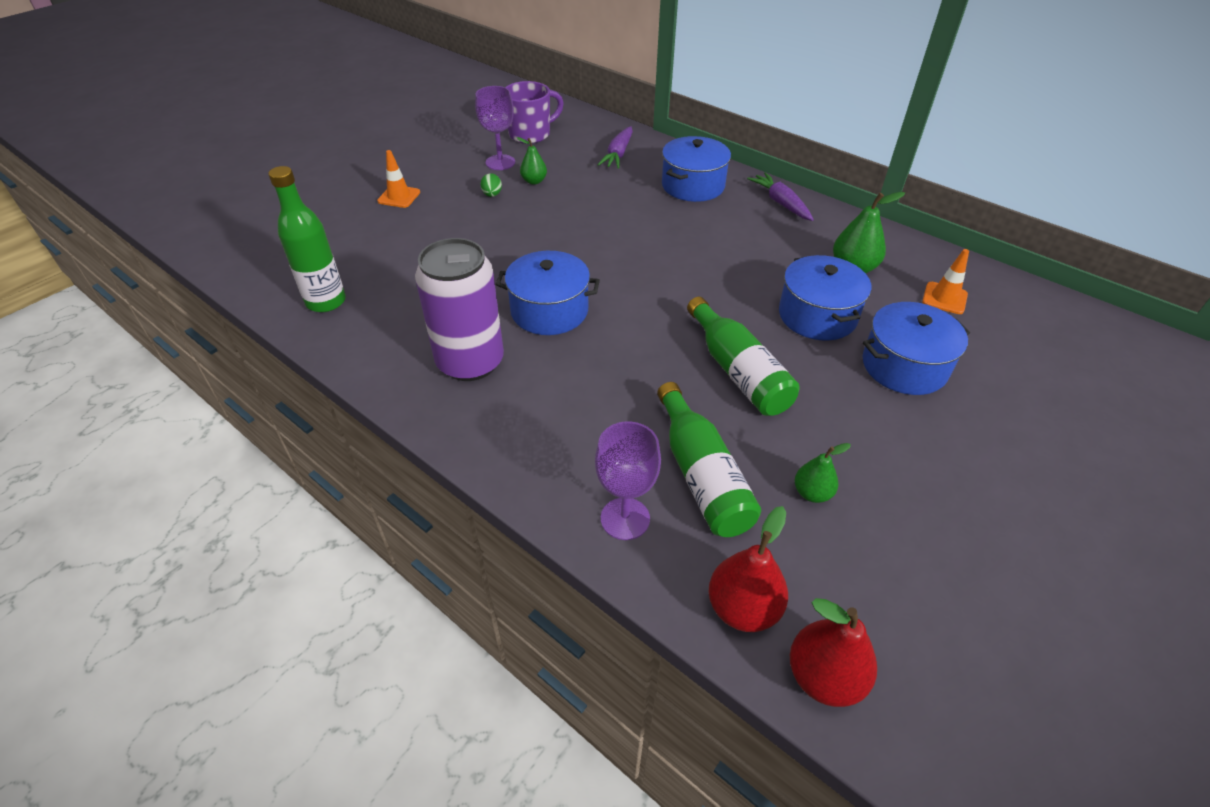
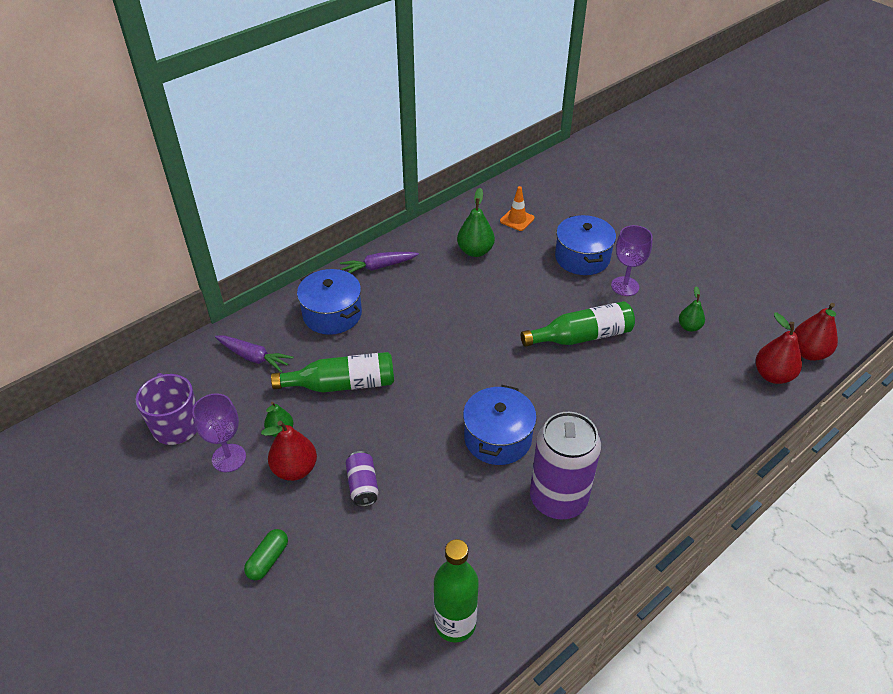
camera: 80 degrees left, 0 degrees up
(399, 197) = (268, 560): orange traffic cone -> green capsule
(477, 232) = (363, 485): none -> purple can
(492, 195) = (295, 469): green egg -> red pear
(625, 518) = (714, 418): purple goblet -> purple goblet (625, 286)
(702, 475) = (677, 374): green bottle -> green bottle (342, 384)
(817, 316) = (526, 283): blue pot -> none

